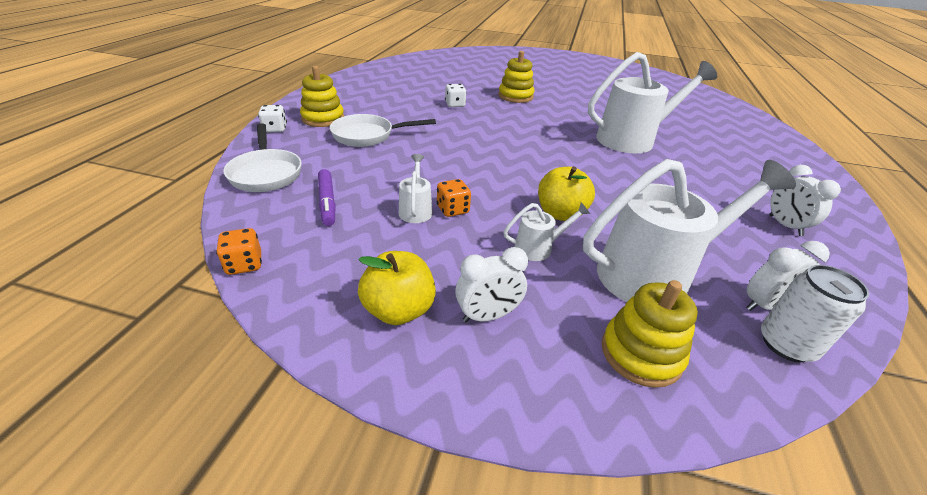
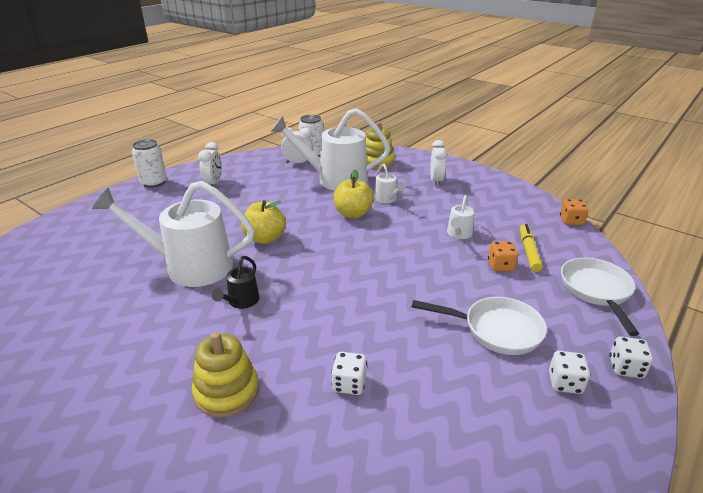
camera: 155 degrees left, 5 degrees down
(323, 118) = (565, 383): yellow stacking toy -> white dice
(327, 202) = (529, 252): purple marker -> yellow marker
(399, 310) = (479, 189): yellow apple -> yellow apple (265, 238)
(453, 210) = (430, 229): orange dice -> orange dice (500, 266)
(488, 316) = (436, 181): white clock -> white clock turned 90 degrees clockwise
(539, 248) = (387, 199): white watering can -> white watering can turned 120 degrees counterclockwise
(561, 126) = (241, 302): none -> black watering can
(844, 211) = (154, 182): none -> white can

